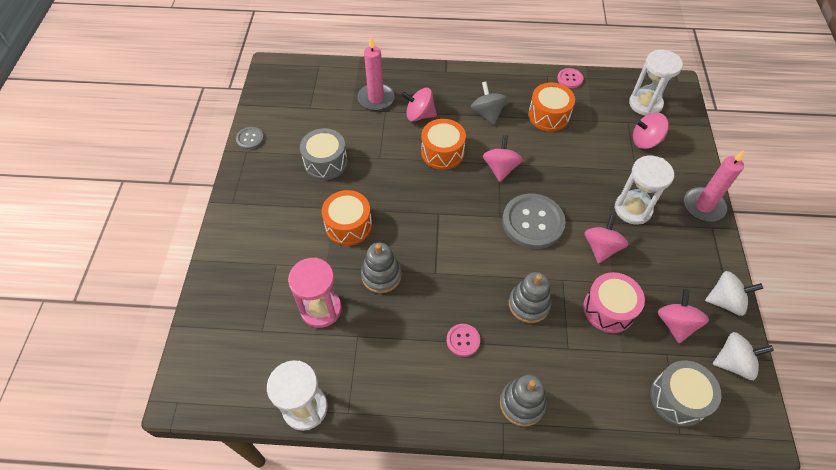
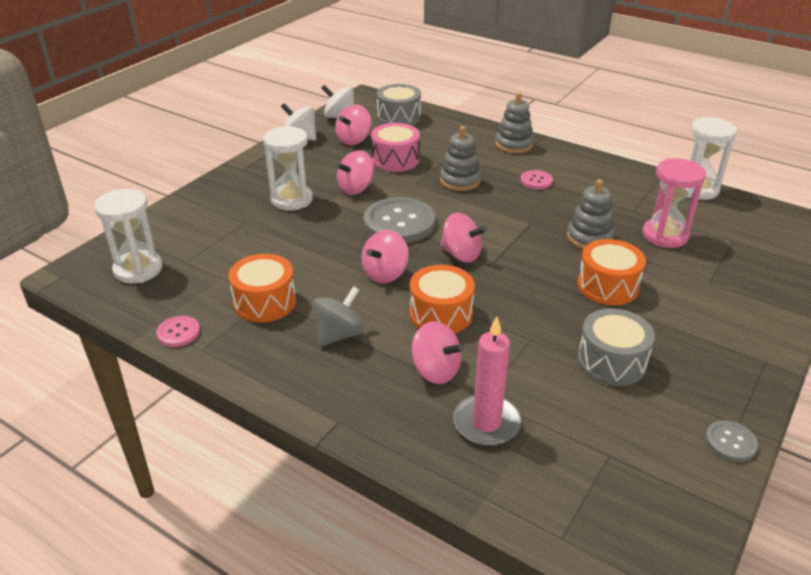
camera: 150 degrees left, 20 degrees down
(487, 114) = (339, 334): grey spinning top -> grey spinning top turned 150 degrees counterclockwise
(645, 141) = (196, 239): pink spinning top -> pink spinning top (461, 254)
(703, 206) = (226, 181): pink candle -> none

